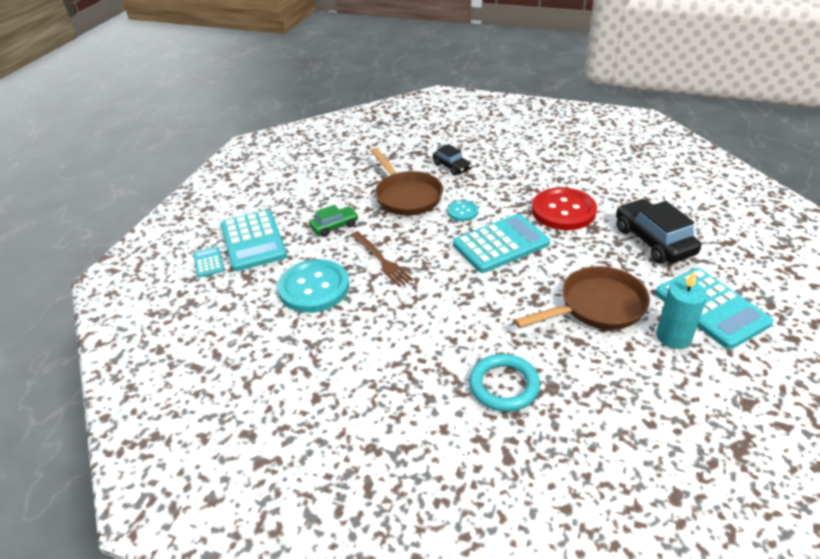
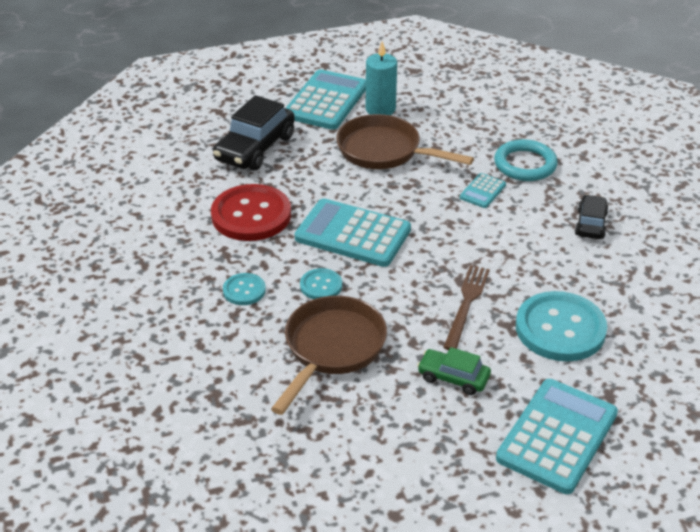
camera: 130 degrees left, 0 degrees up
(208, 262) = (633, 449): turquoise calculator -> turquoise calculator (482, 191)
(452, 167) = (227, 341): black car -> black car (590, 224)
(488, 184) = (244, 290): none -> turquoise button

